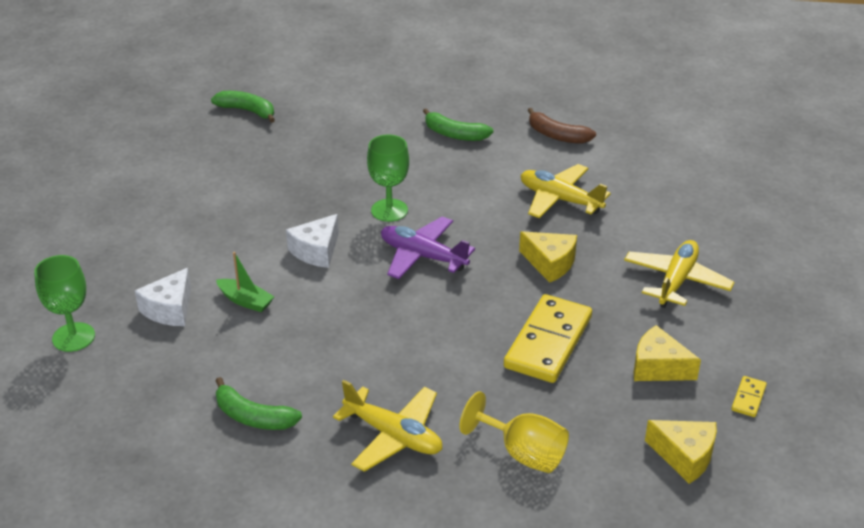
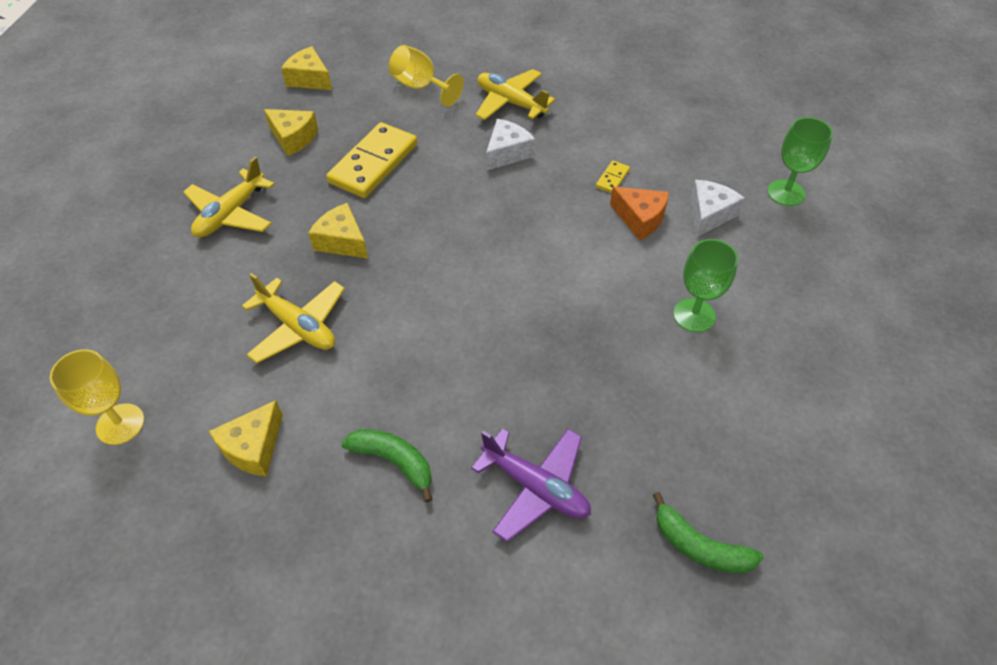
camera: 175 degrees left, 15 degrees up
(245, 301) = (640, 219): green boat -> orange cheese
(253, 417) = (615, 121): green banana -> none
(316, 251) = (576, 272): white cheese -> white cheese (507, 153)
(389, 210) = (496, 324): green goblet -> green goblet (694, 315)
(422, 256) = (467, 258): purple plane -> purple plane (536, 487)
(557, 135) = (253, 447): brown banana -> yellow cheese
(661, 141) = (120, 424): none -> yellow goblet
(748, 398) = (239, 112): yellow domino -> yellow domino (612, 178)

